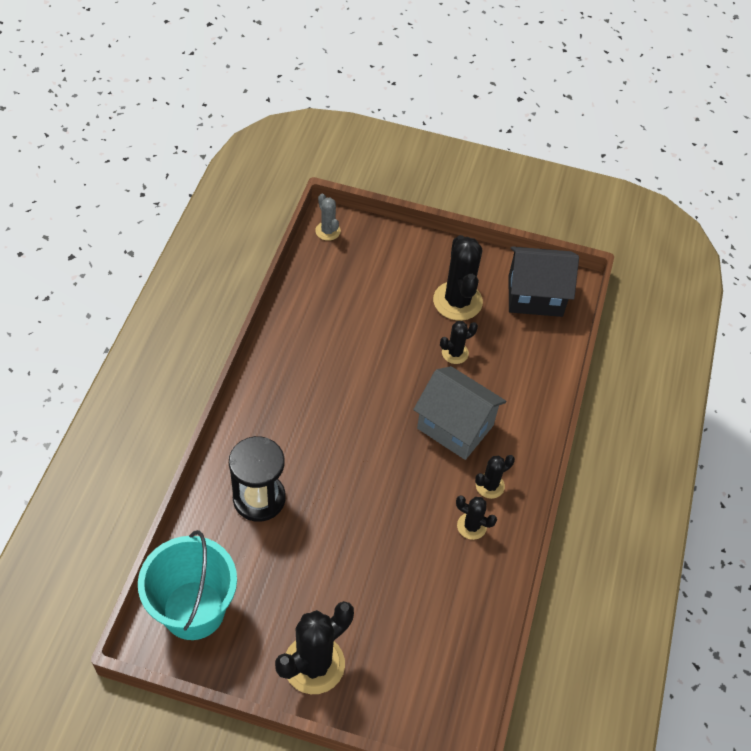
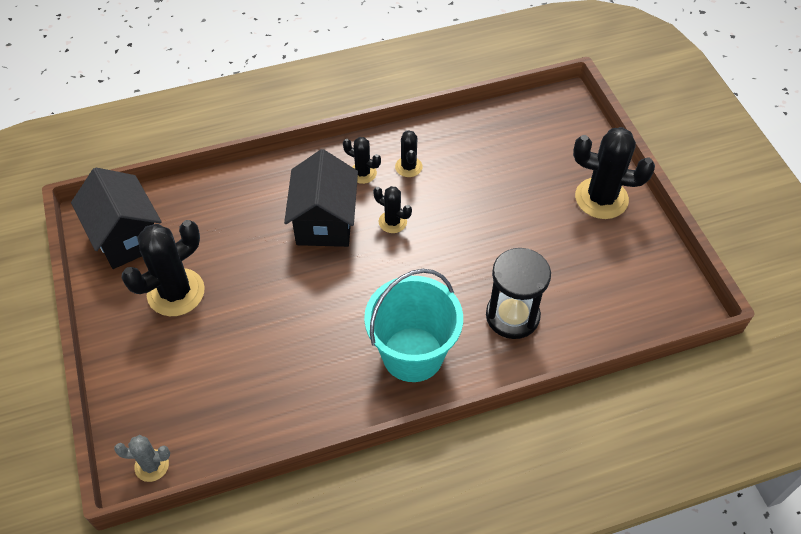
camera: 120 degrees left, 0 degrees up
(194, 610) = (641, 296): turquoise bucket -> turquoise bucket (412, 354)
(328, 231) = (152, 465): grey cactus -> grey cactus turned 60 degrees clockwise
(455, 353) = (243, 262): black cactus -> black cactus (392, 222)
(455, 427) = (324, 222): grey house -> black house

